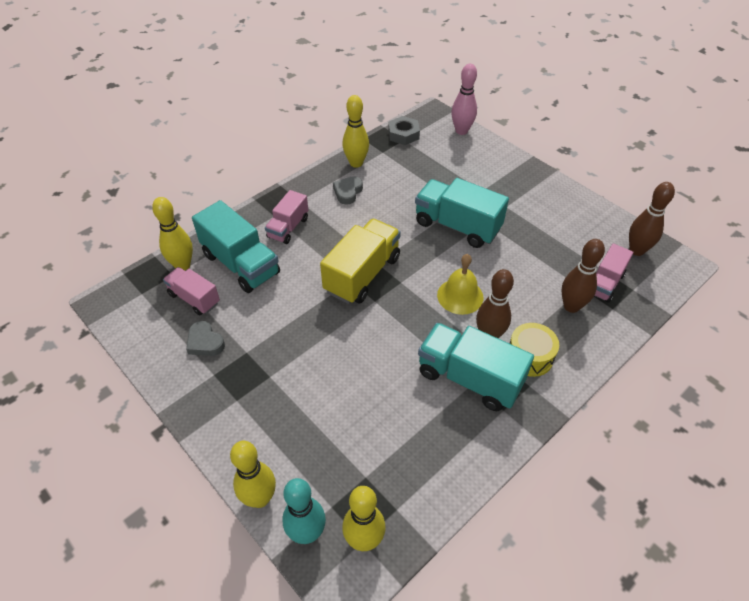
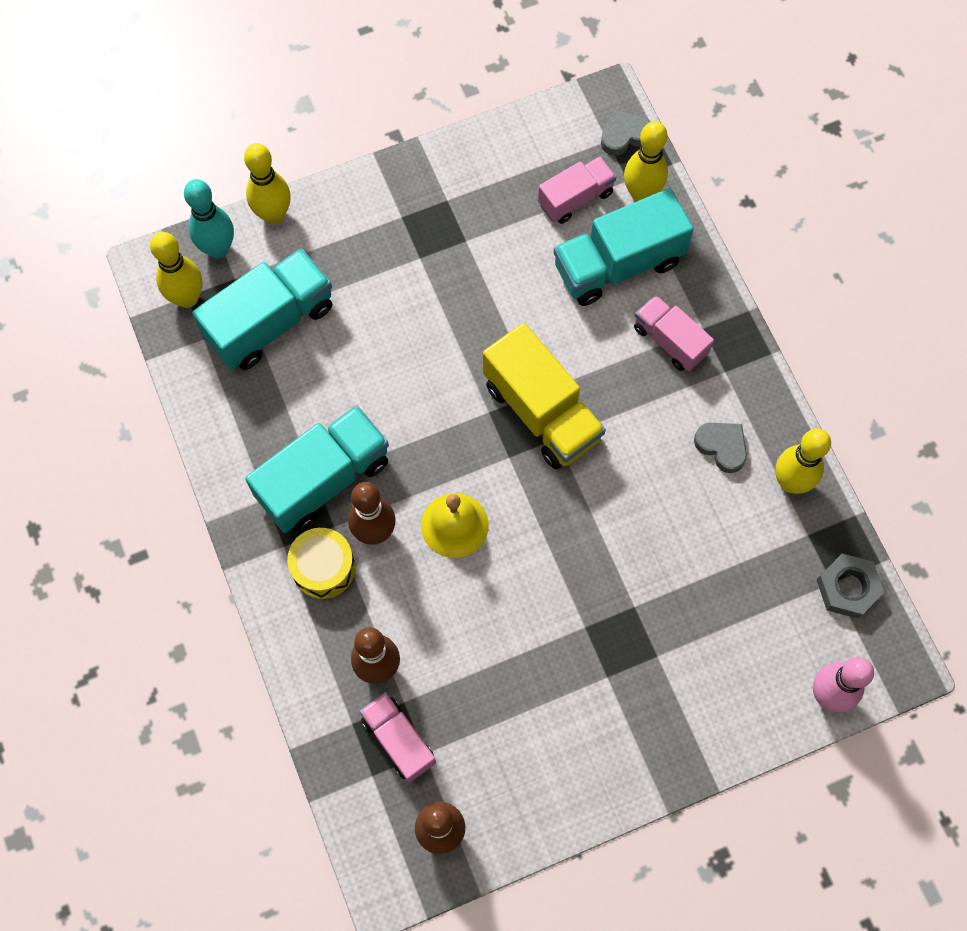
camera: 110 degrees right, 20 degrees up
(205, 342) = (499, 199): grey heart -> grey heart (624, 135)
(457, 226) = (590, 580): turquoise truck -> turquoise truck (270, 322)

